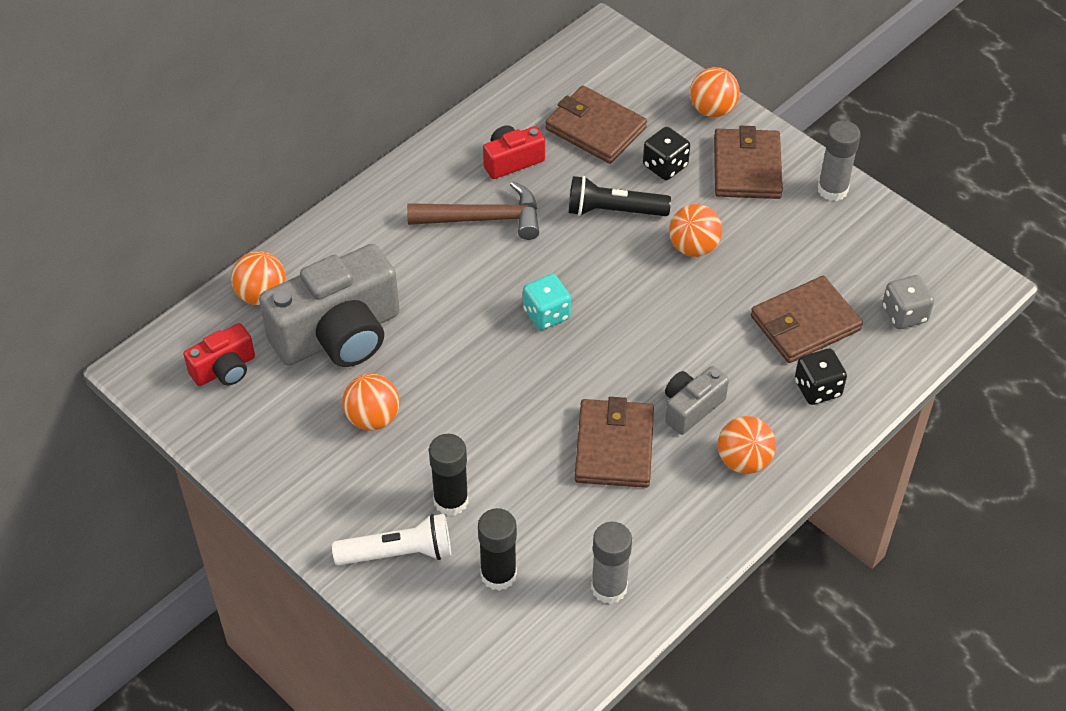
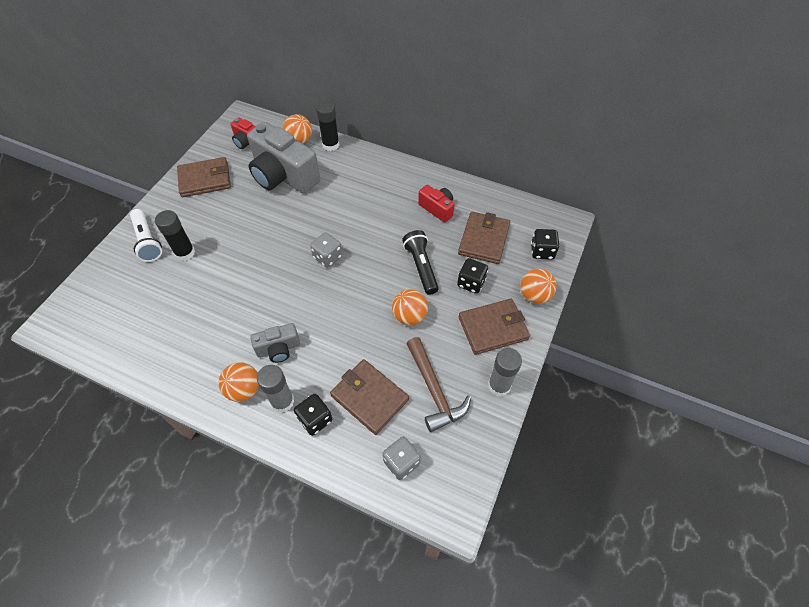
camera: 70 degrees right, 5 degrees up
(372, 418) = (232, 205): orange ball -> none
(483, 219) = (387, 209): brown hammer -> brown hammer (434, 390)
(498, 574) = (139, 287): black glue stick -> black glue stick (331, 145)
(546, 314) = (327, 257): turquoise dice -> grey dice
(609, 587) = (136, 342): grey glue stick -> grey glue stick (282, 401)
(614, 447) = (238, 317): brown wallet -> brown wallet (205, 179)
(644, 76) = (542, 251): none -> black dice
(691, 407) = (278, 349): grey camera -> grey camera turned 135 degrees clockwise

